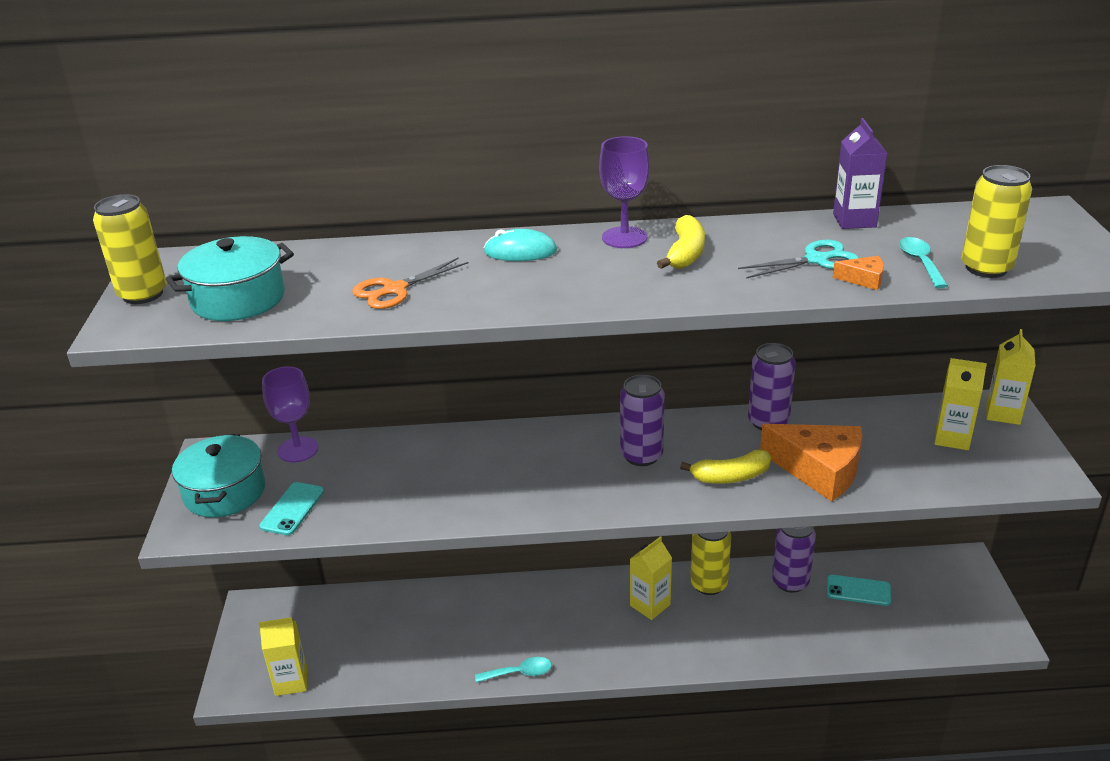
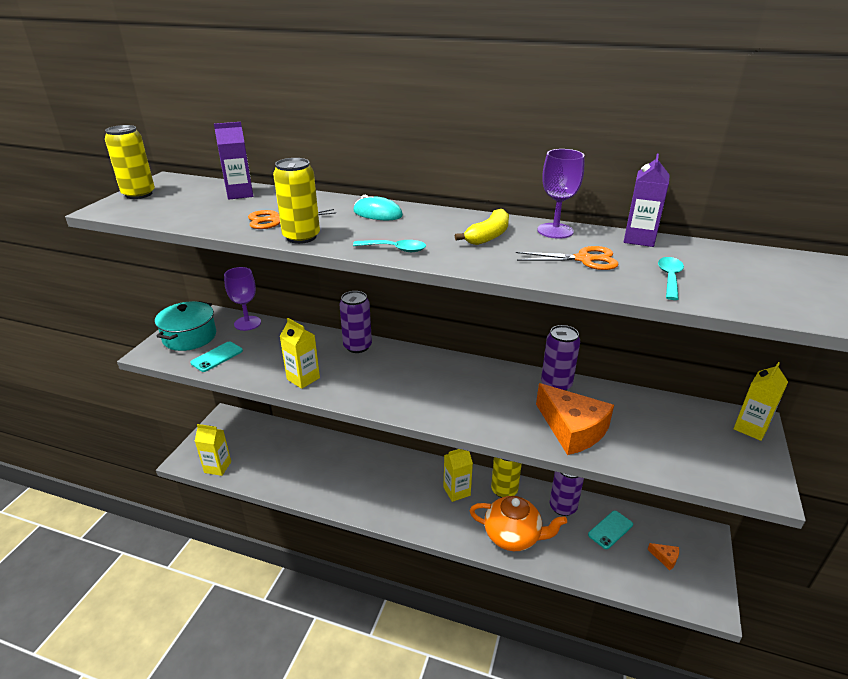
camera: 20 degrees right, 0 degrees up
(238, 299) = (184, 207): turquoise pot -> none
(298, 262) = (240, 194): none -> purple carton
(519, 673) = (348, 508): turquoise spoon -> turquoise spoon (395, 249)
(624, 237) = (455, 218): purple goblet -> purple goblet (555, 231)
(641, 455) = (451, 383): purple can -> purple can (357, 346)
(731, 477) = (503, 415): yellow banana -> none
(750, 637) = (513, 536): none -> orange teapot
(816, 260) = (584, 259): turquoise scissors -> orange scissors
(858, 590) = (610, 530): turquoise phone -> turquoise phone turned 75 degrees counterclockwise
(863, 279) = (610, 280): orange cheese -> orange cheese (665, 558)
(952, 438) = (695, 435): yellow carton -> yellow carton (303, 378)
(986, 268) = (726, 294): yellow can -> yellow can (301, 237)

